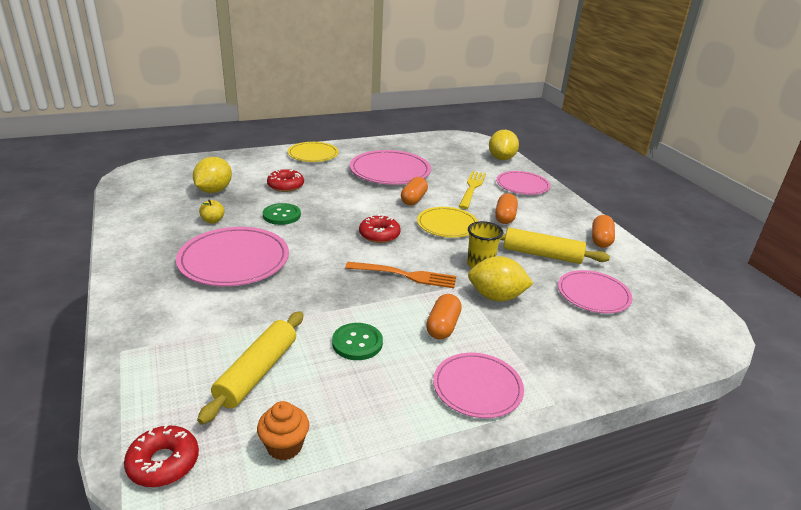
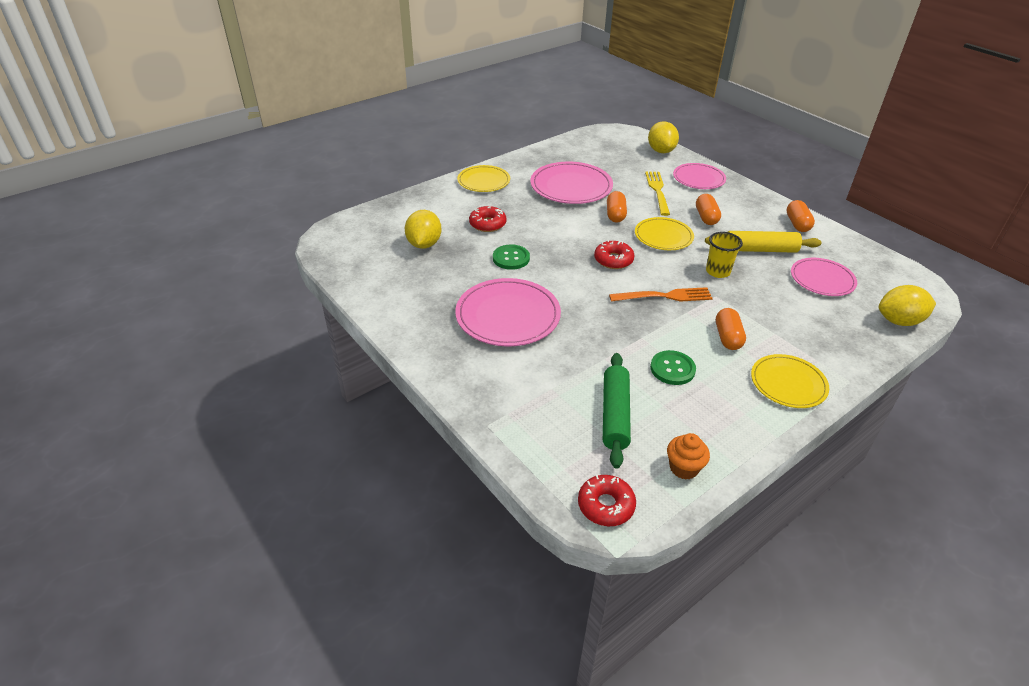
camera: 15 degrees left, 10 degrees up
(213, 221) = (452, 278): yellow apple -> none
(257, 372) = (615, 415): yellow rolling pin -> green rolling pin
(477, 387) = (788, 383): pink plate -> yellow plate
(496, 297) = (750, 300): yellow lemon -> yellow lemon (899, 321)

